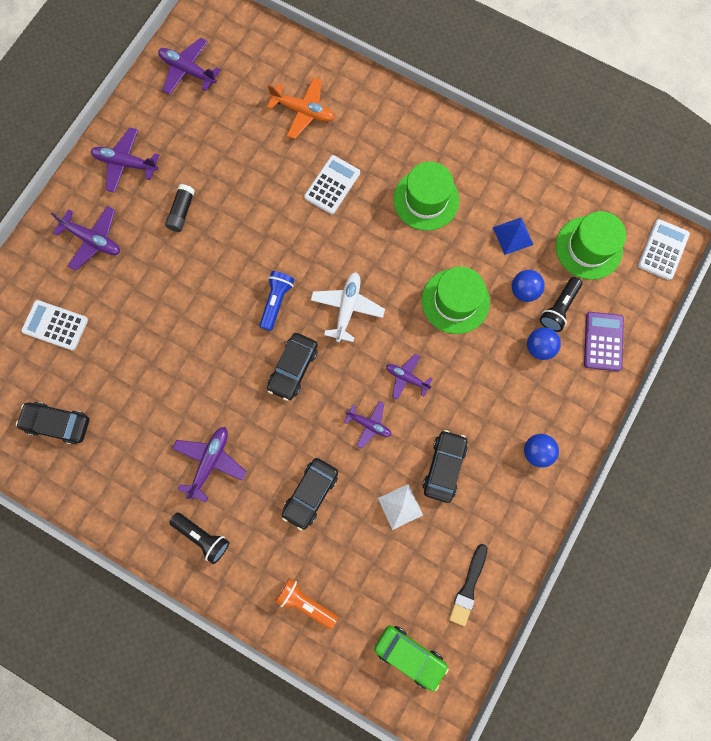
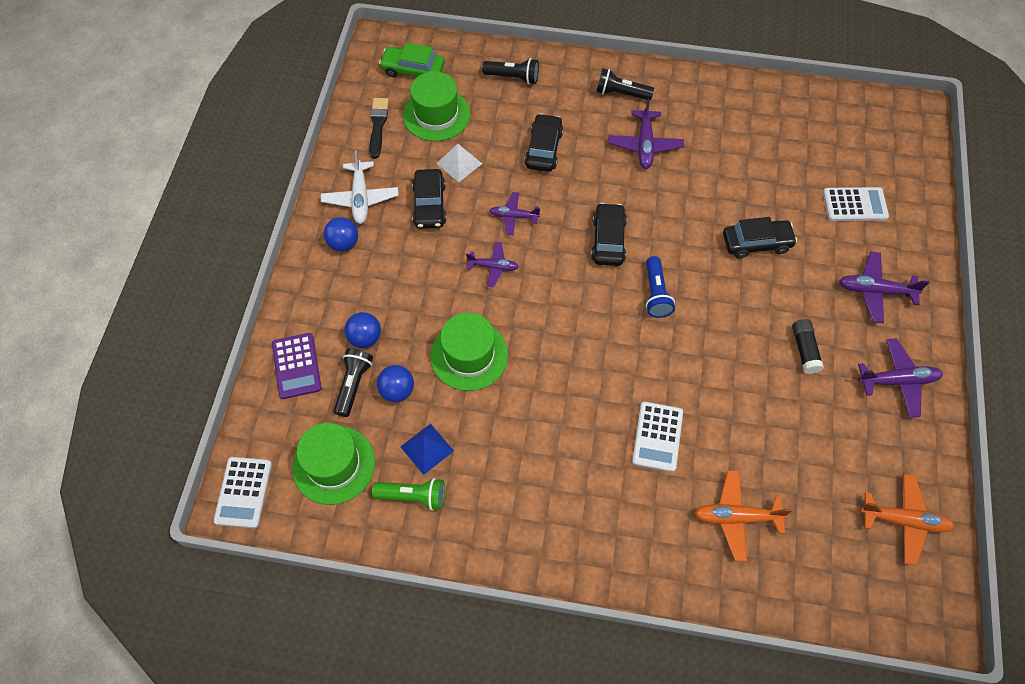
camera: 160 degrees right, 15 degrees down
(58, 423) = (795, 132): black car -> black car (756, 243)
(188, 71) = (904, 521): purple plane -> orange plane
(305, 602) = (513, 77): orange flashlight -> black flashlight
(347, 308) = (580, 311): white plane -> white plane (360, 198)
(426, 200) = (542, 457): green hat -> green hat (436, 114)
(533, 203) = (413, 496): none -> green flashlight

